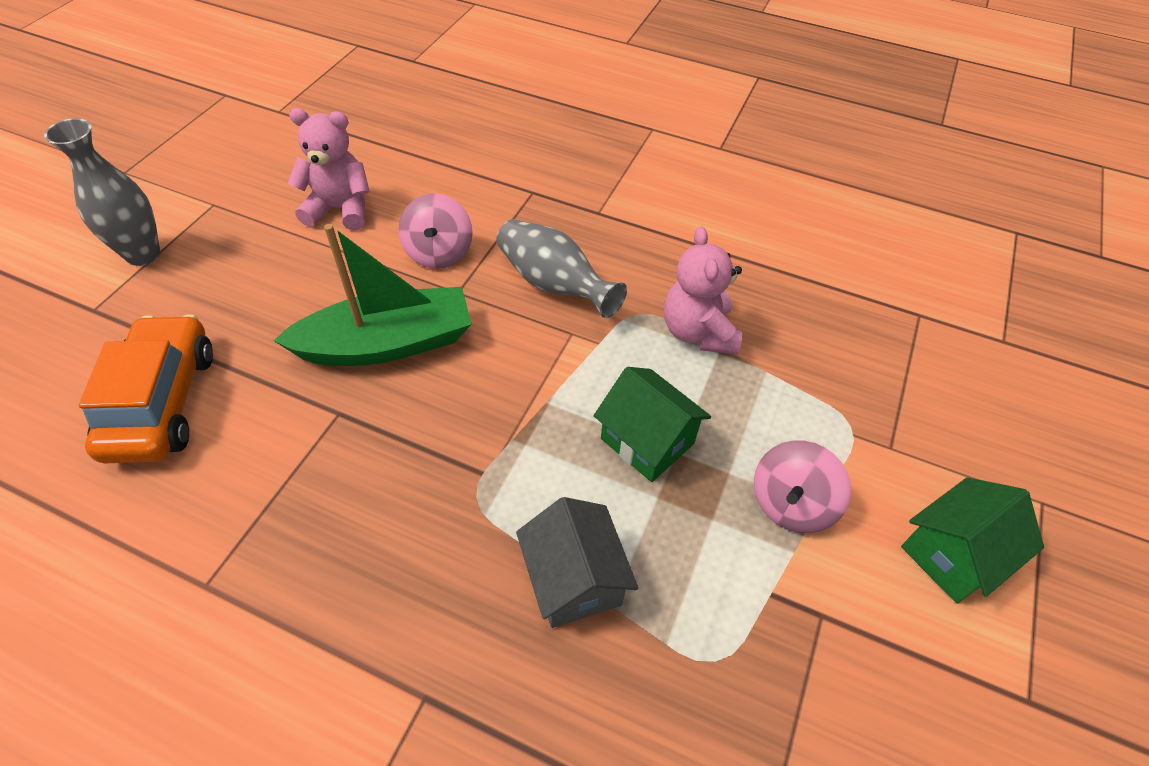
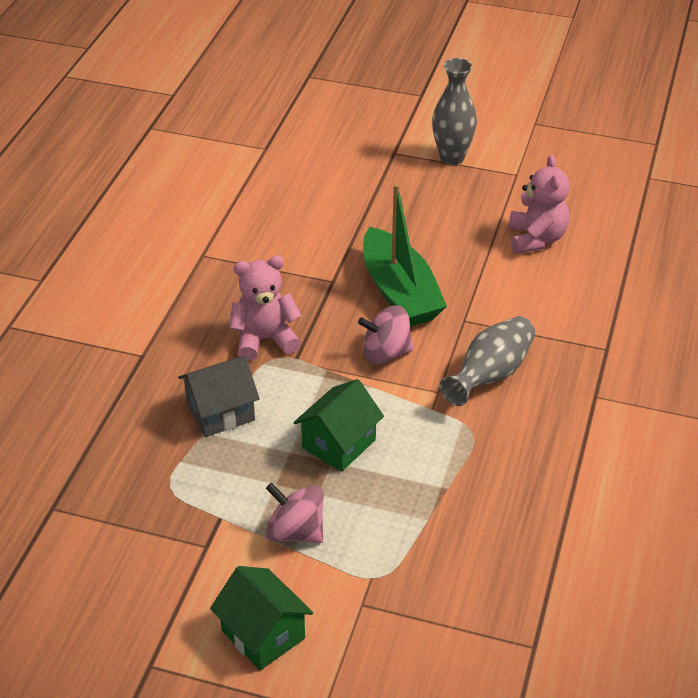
camera: 85 degrees right, 10 degrees down
(162, 402) = (325, 203): orange car -> none
(439, 252) = (505, 302): pink spinning top -> pink spinning top (385, 353)
(698, 332) = (461, 472): pink teddy bear -> pink teddy bear (264, 339)

